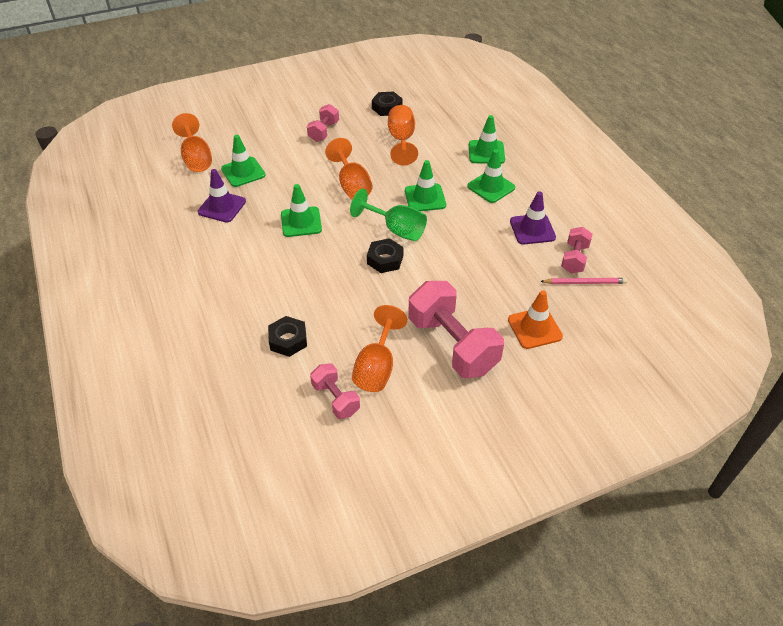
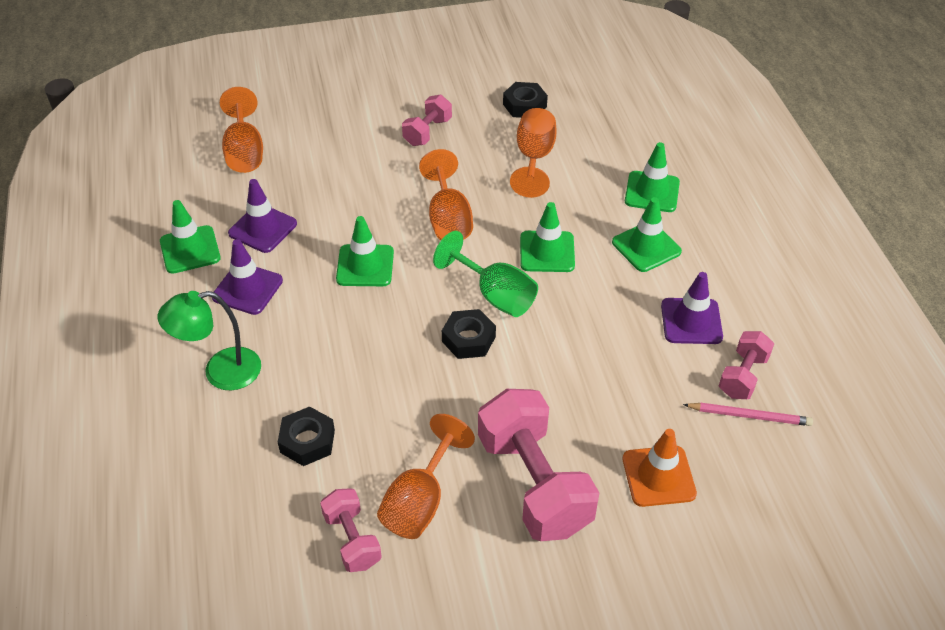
camera: 10 degrees right, 0 degrees up
(214, 304) = (220, 372): none -> green lamp
(220, 247) = (247, 289): none -> purple traffic cone
(243, 172) = (303, 180): green traffic cone -> green traffic cone (190, 250)

